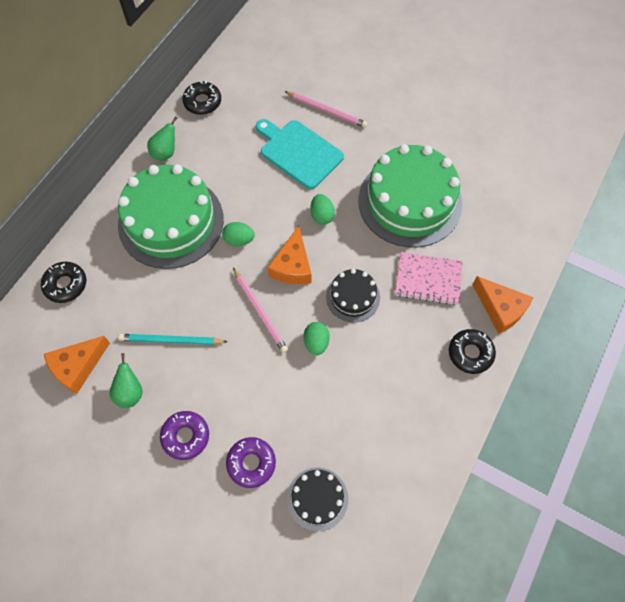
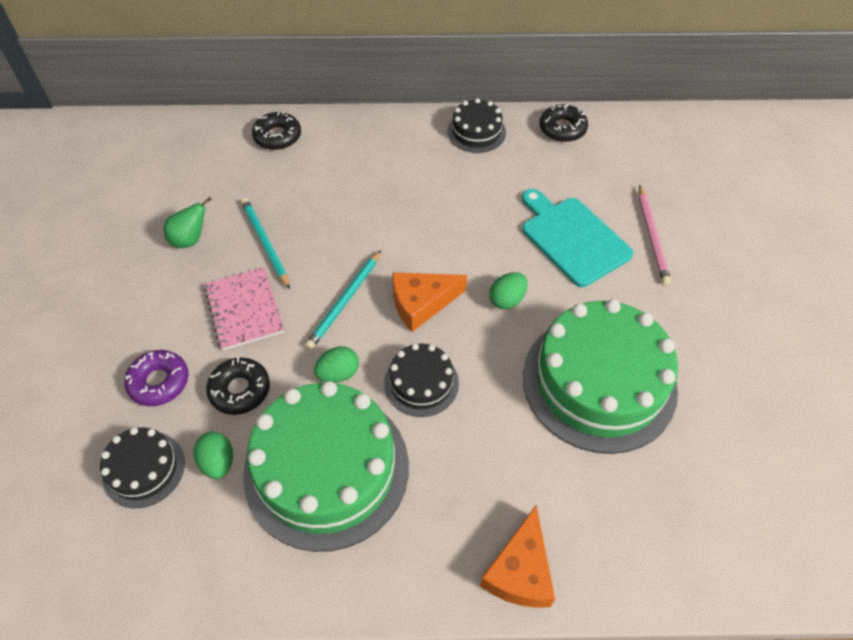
camera: 60 degrees right, 10 degrees down
(77, 367) = (197, 188): orange cheese -> none
(165, 153) = (476, 132): green pear -> black cake
(171, 221) = (400, 175): green cake -> green cake (326, 469)
(185, 436) = (164, 308): purple donut -> none
(239, 240) = (419, 240): green egg -> green egg (218, 462)
(260, 311) = (345, 301): pink pencil -> turquoise pencil
(299, 152) = (572, 238): turquoise cutting board -> turquoise cutting board turned 45 degrees counterclockwise
(428, 279) = (502, 456): pink notebook -> pink notebook (244, 309)
(470, 353) = (427, 560): black donut -> black donut (240, 390)

